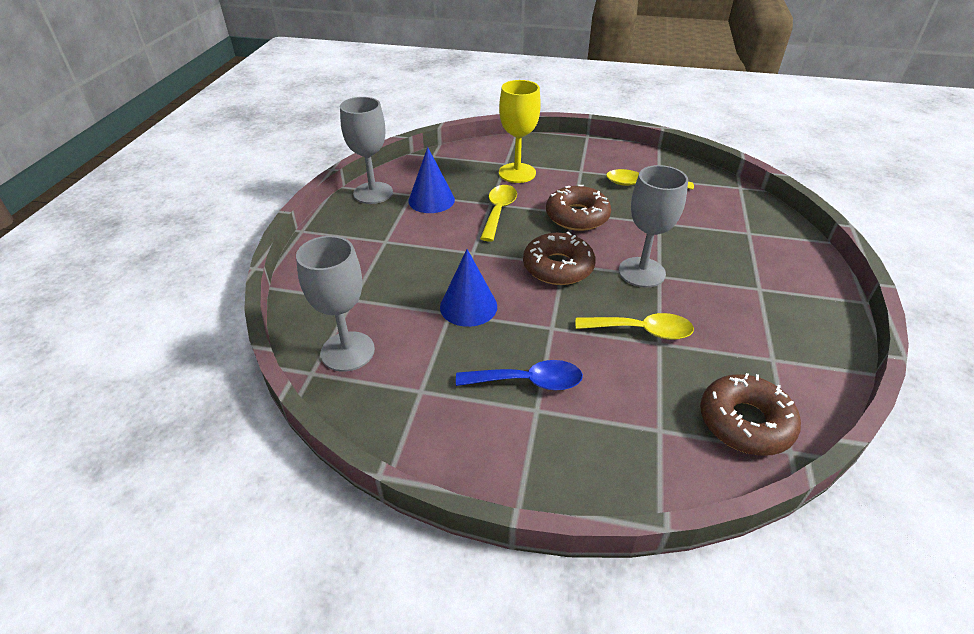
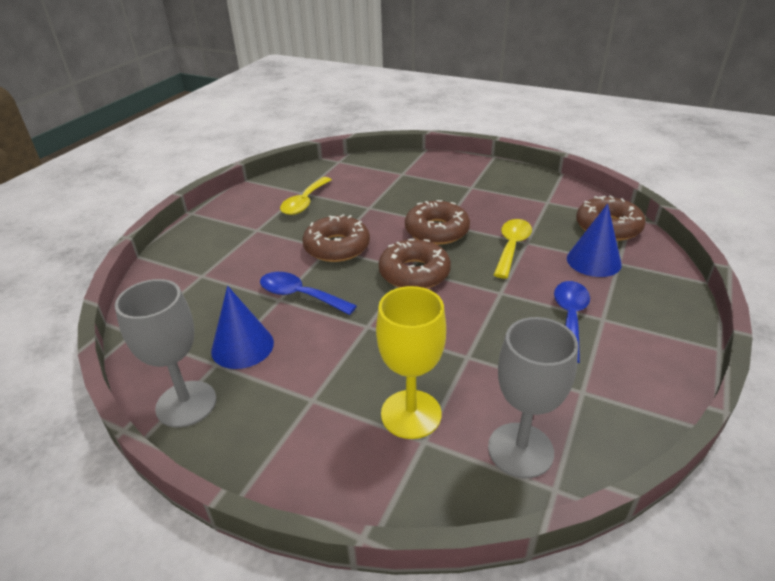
camera: 75 degrees left, 5 degrees down
(468, 306) = (460, 341): blue cone -> blue cone (593, 261)
(498, 211) = (300, 295): yellow spoon -> blue spoon
(517, 173) = (230, 270): yellow goblet -> yellow goblet (411, 414)
(641, 272) = (436, 231): grey goblet -> brown donut

